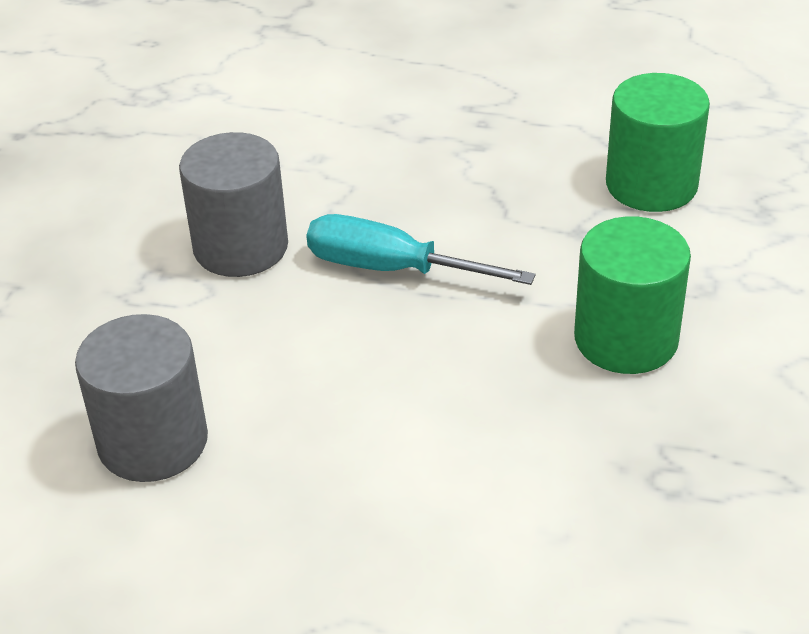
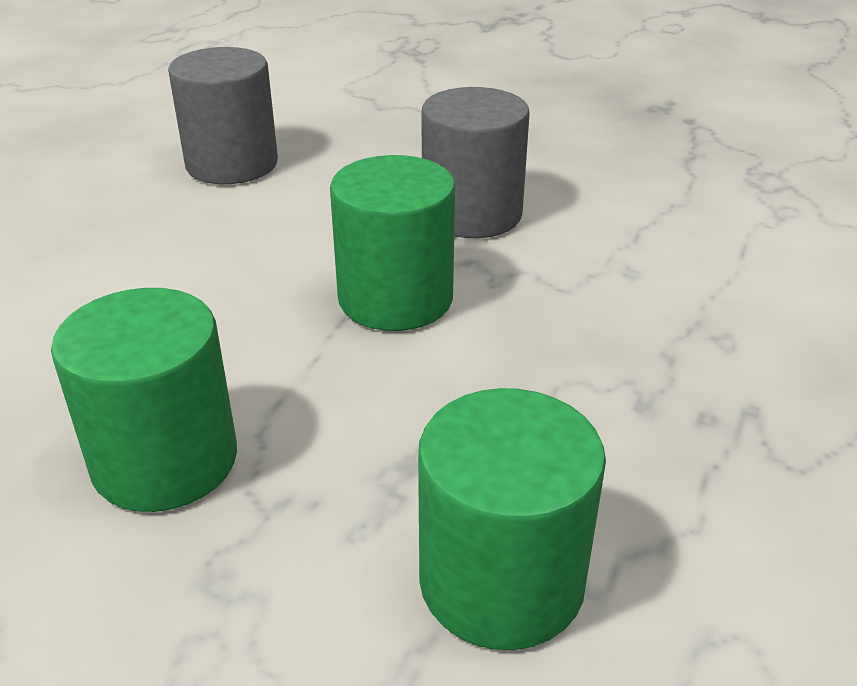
camera: 100 degrees right, 5 degrees down
(392, 269) = (395, 298): turquoise screwdriver -> green cylinder

